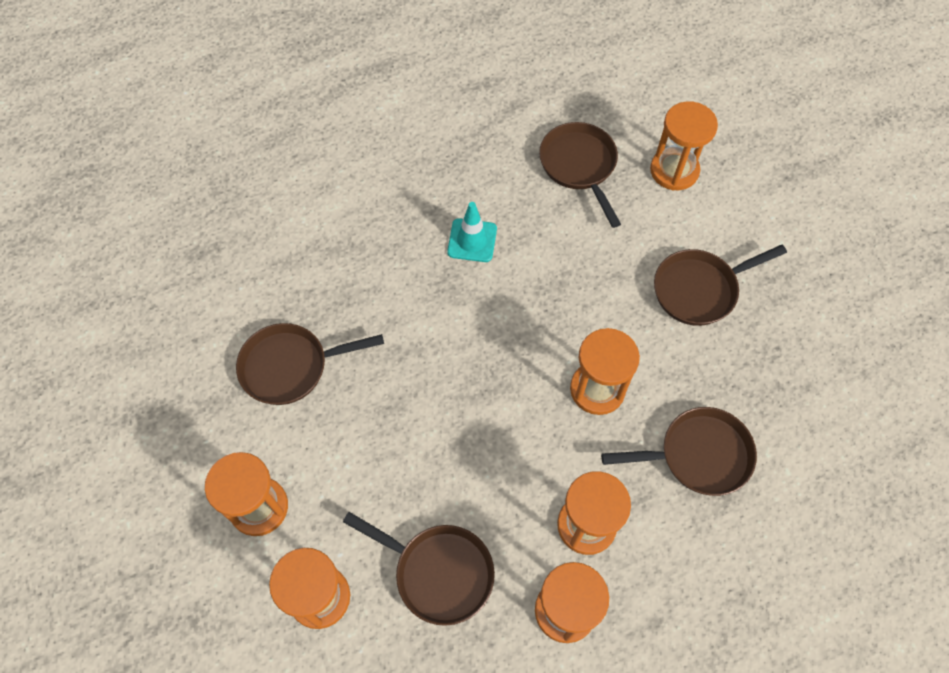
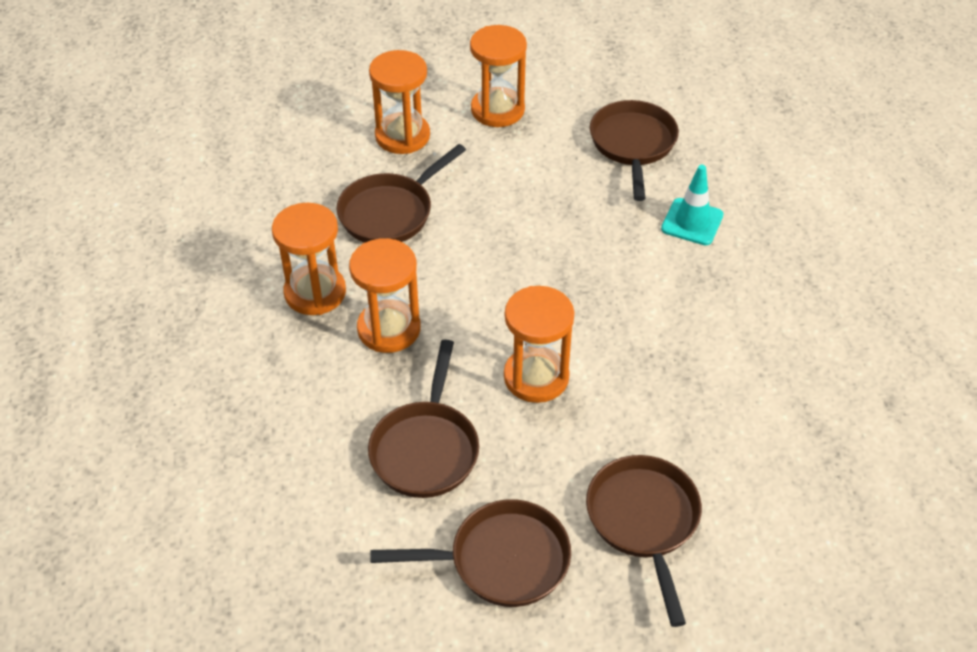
camera: 105 degrees right, 15 degrees down
(472, 240) = (760, 308): turquoise traffic cone -> turquoise traffic cone (692, 222)
(579, 166) = (864, 442): brown pan -> brown pan (501, 560)
(674, 170) = (846, 553): orange hourglass -> none

